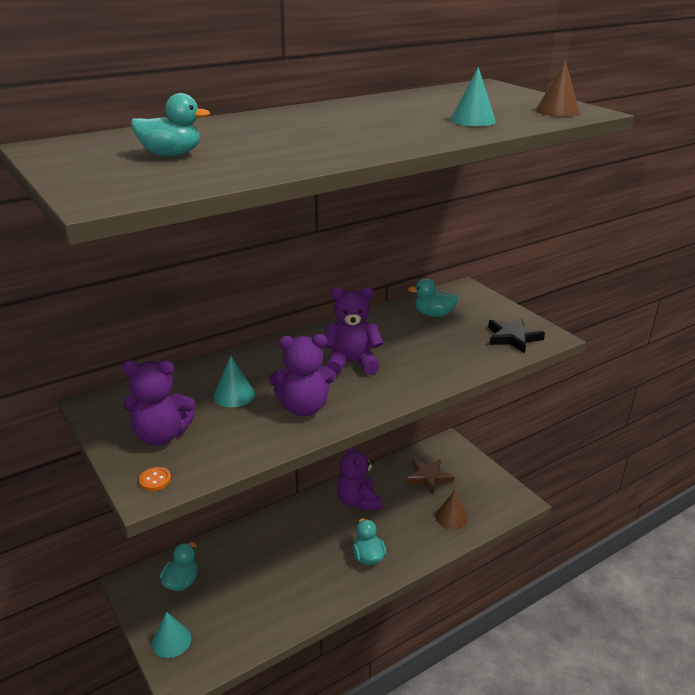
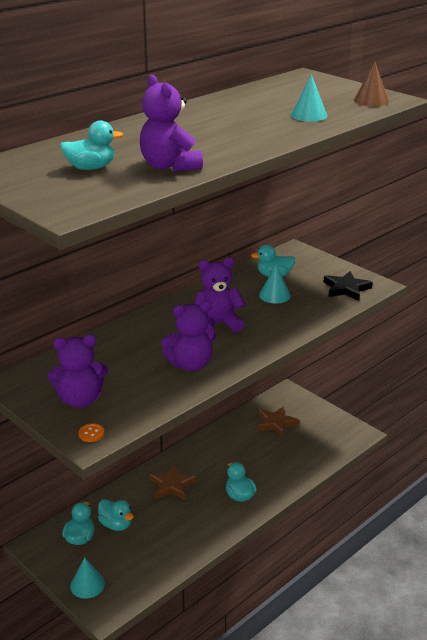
camera: 10 degrees left, 0 degrees up
(224, 572) = (116, 524): none -> turquoise duck
(234, 395) = (128, 361): turquoise cone -> turquoise cone (274, 295)
(297, 534) = (172, 486): none -> brown star
(358, 501) = (218, 451): purple teddy bear -> purple teddy bear (169, 166)
(451, 517) = (303, 454): brown cone -> none

